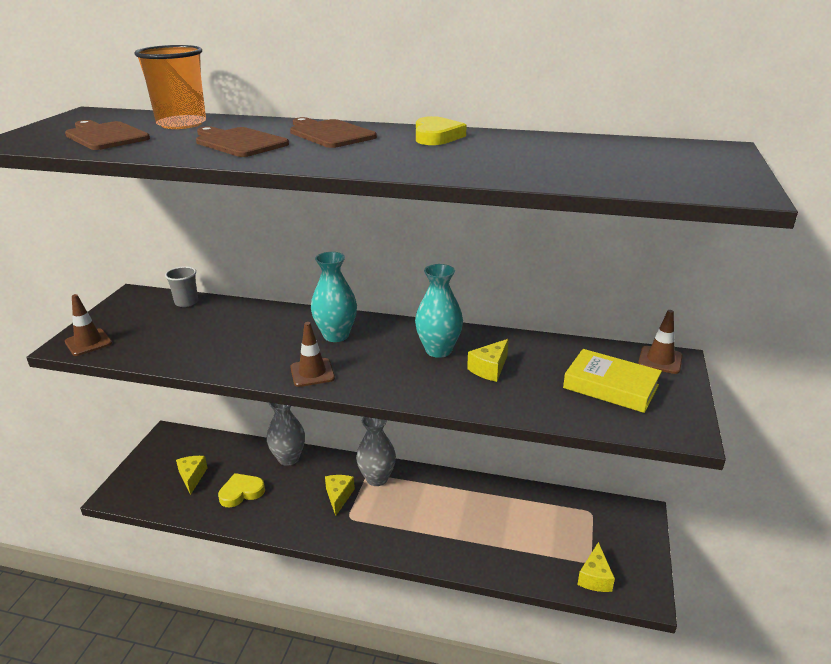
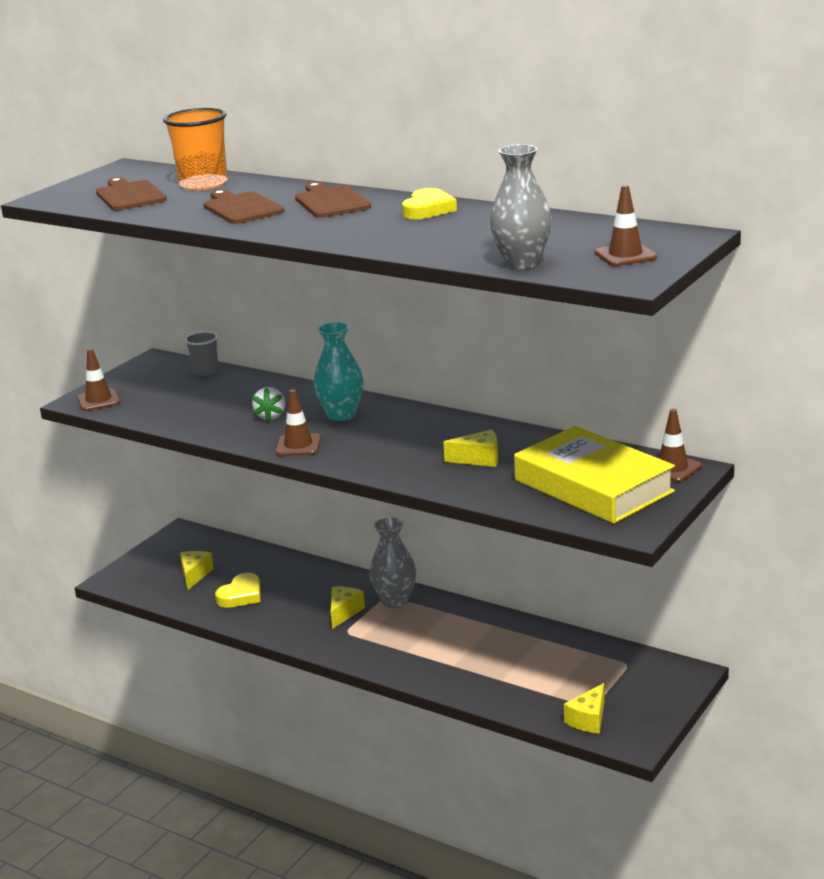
camera: 20 degrees right, 5 degrees down
(241, 492) = (241, 595): yellow heart -> yellow heart turned 135 degrees clockwise
(269, 343) = (271, 416): none -> white strawberry
(288, 458) = (305, 570): grey vase -> grey vase (522, 263)
(438, 350) = (438, 438): turquoise vase -> none
(489, 369) = (479, 459): yellow cheese -> yellow cheese turned 150 degrees counterclockwise
(610, 386) = (593, 486): yellow book -> yellow book, size x1.52
(692, 168) = (625, 255): none -> brown traffic cone

